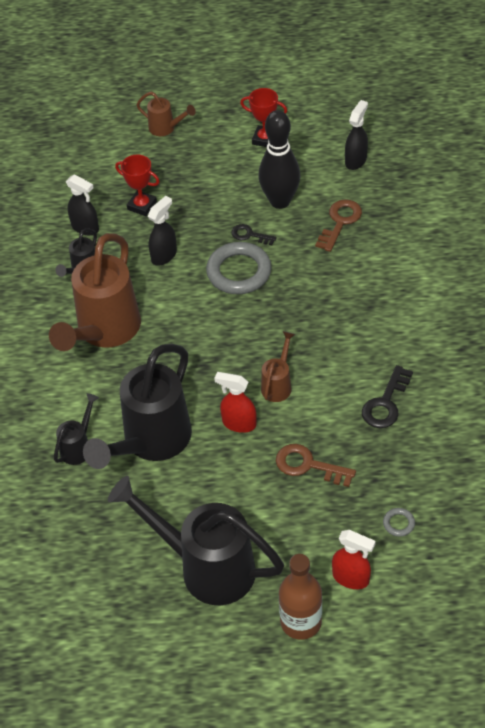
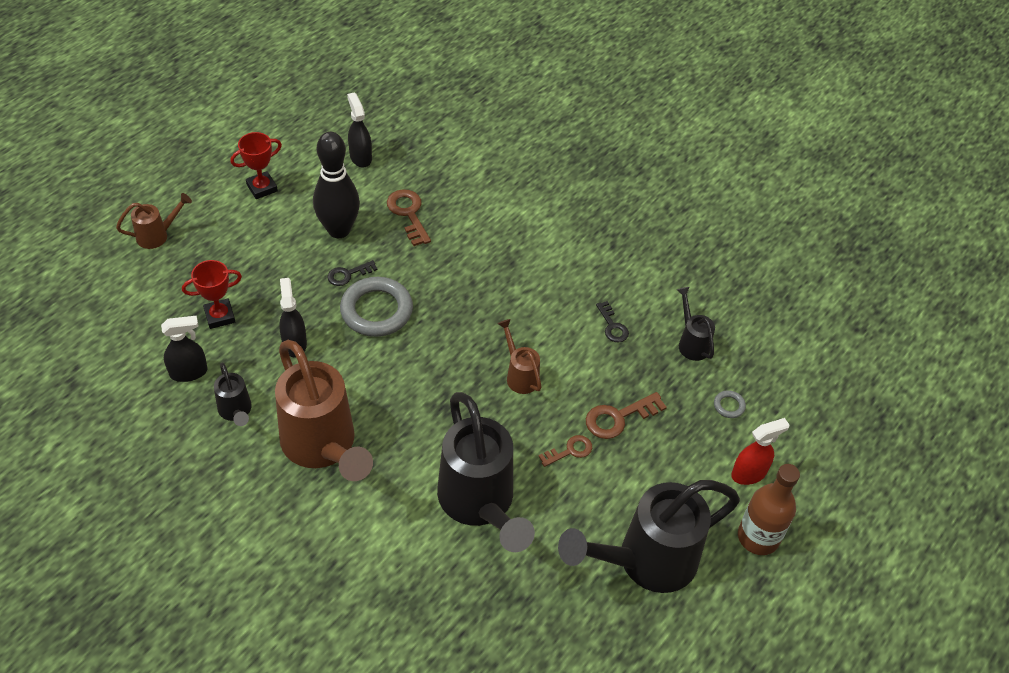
camera: 55 degrees left, 0 degrees up
(78, 446) = (424, 560): black watering can -> black watering can (691, 342)
(238, 423) = (528, 430): red spray bottle -> none
(248, 458) = (570, 451): none -> brown key
(385, 403) = (612, 326): black key -> black key, size x0.64

